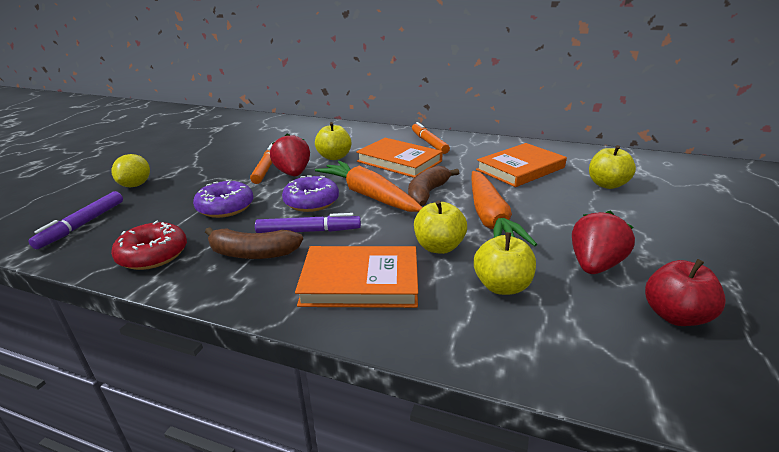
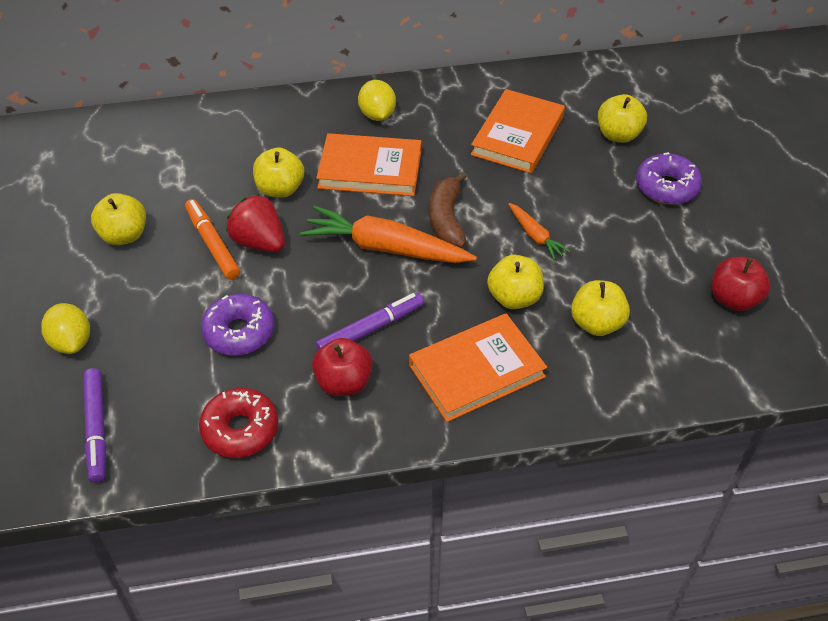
camera: 30 degrees left, 20 degrees up
(227, 154) = (124, 235): none -> yellow apple
(253, 253) = (343, 382): brown banana -> red apple
(311, 202) = (330, 283): purple donut -> purple donut (666, 187)
(429, 143) = (377, 115): orange marker -> yellow lemon
(490, 218) = (535, 236): orange carrot -> orange carrot, size x0.50
(594, 265) = (656, 266): red strawberry -> none

